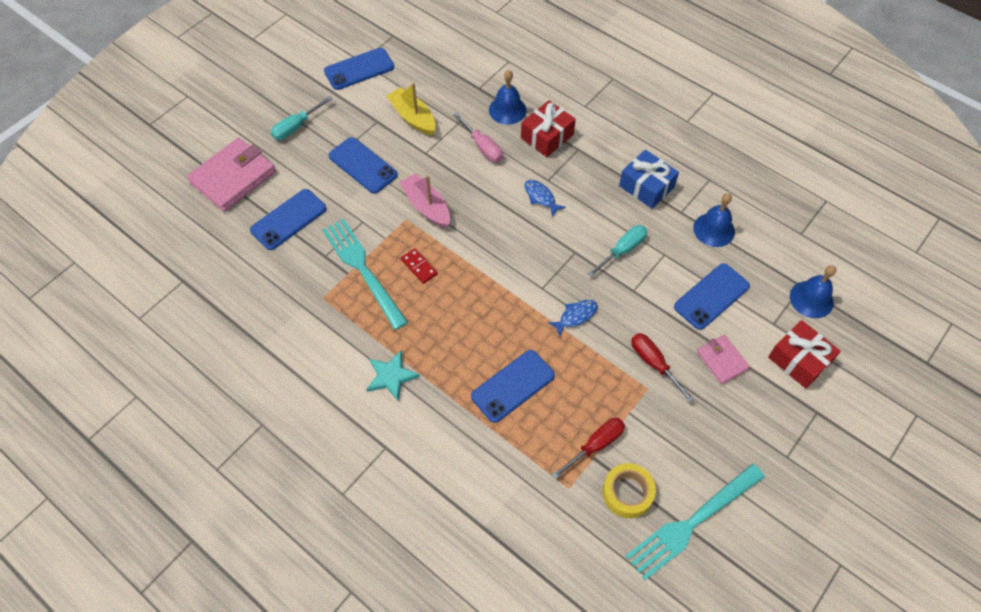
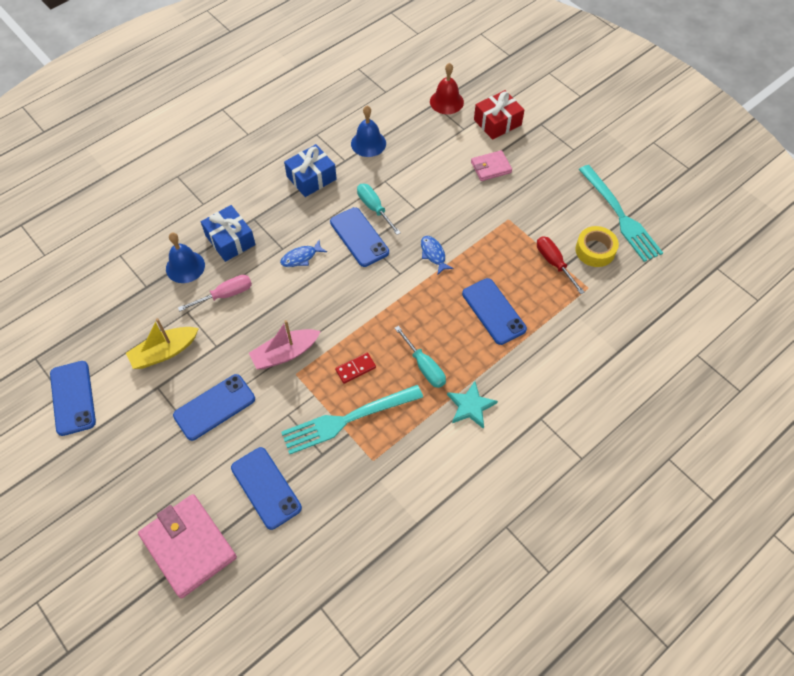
camera: 80 degrees left, 0 degrees up
(297, 126) = (135, 471): turquoise screwdriver -> turquoise screwdriver (424, 366)
(547, 136) = (230, 240): red gift -> blue gift
(654, 364) = (487, 210): red screwdriver -> none
(711, 296) = (432, 160): blue phone -> blue phone (359, 237)
(811, 299) = (446, 101): blue bell -> red bell

